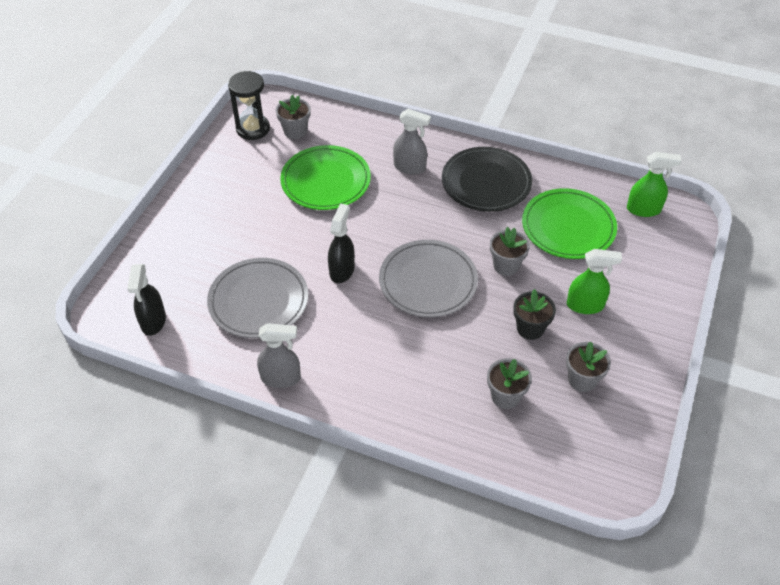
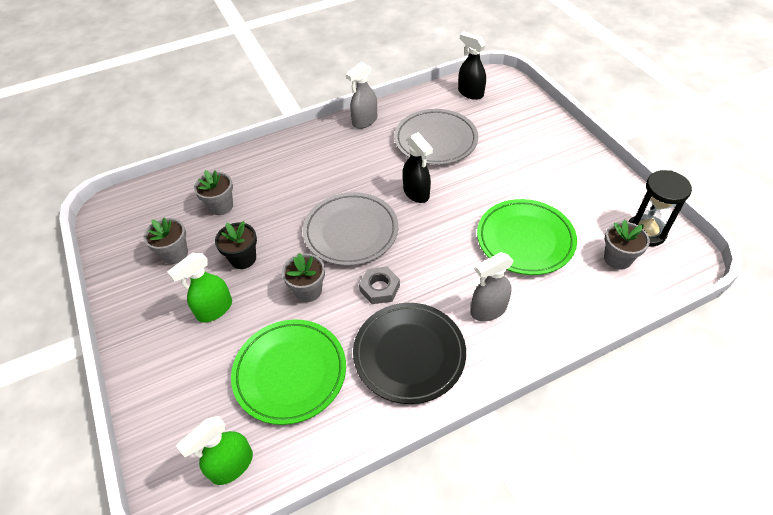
camera: 135 degrees right, 0 degrees up
(457, 229) = (379, 288): none -> grey nut

